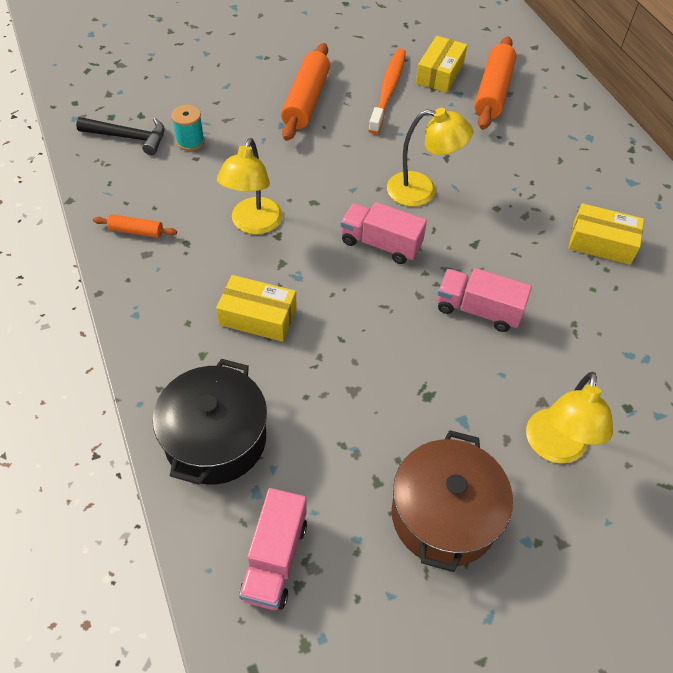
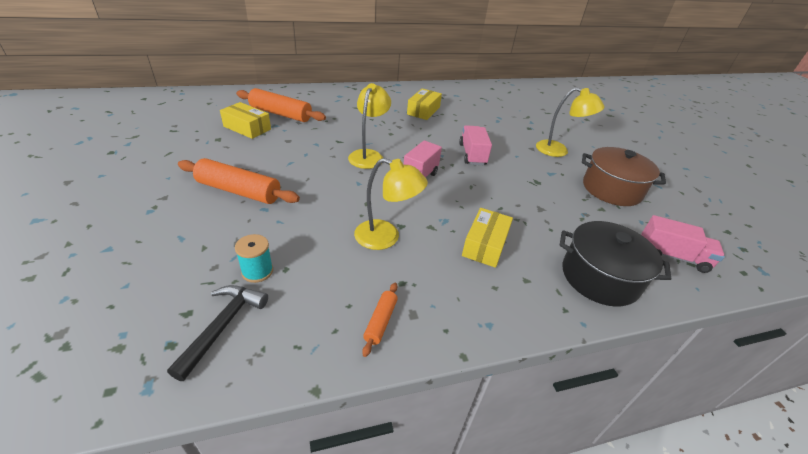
camera: 85 degrees left, 15 degrees down
(388, 90) = (252, 151): orange toothbrush -> none
(478, 310) = (472, 154): pink truck -> pink truck turned 150 degrees clockwise

